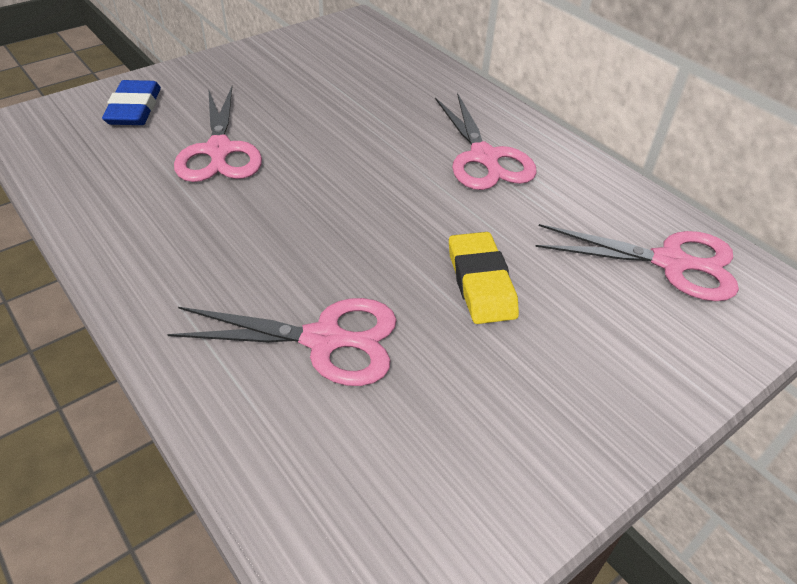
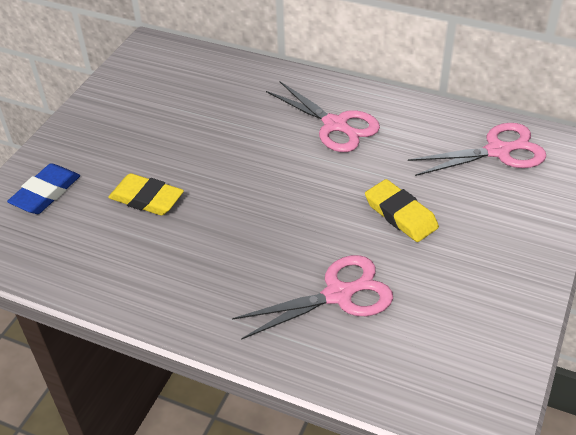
camera: 25 degrees left, 0 degrees up
(134, 109) = (46, 193): blue eraser -> blue eraser turned 60 degrees clockwise
(219, 150) = (147, 198): pink scissors -> yellow eraser

